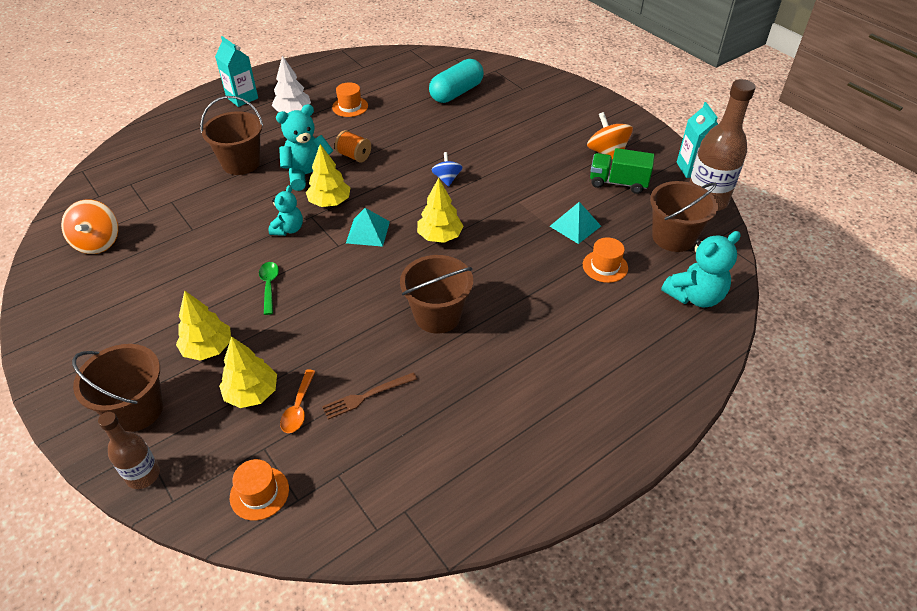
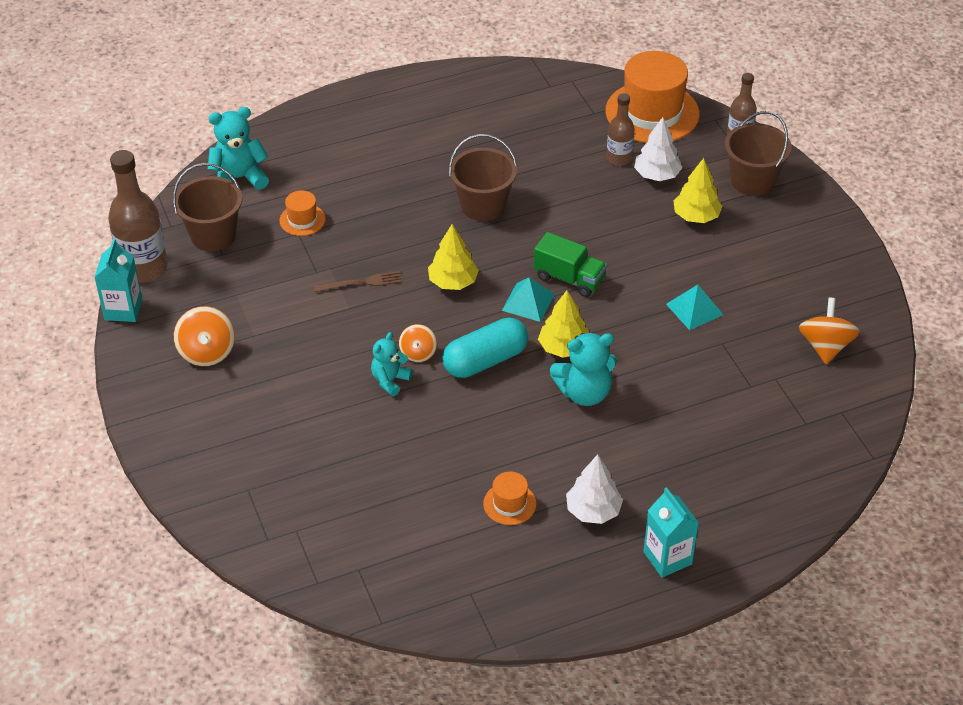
camera: 165 degrees left, 0 degrees up
(241, 163) = (668, 429): brown bucket -> none
(252, 393) = (657, 175): yellow tree -> white tree
(259, 493) = (652, 113): orange hat -> orange hat, size x2.17
(269, 286) = (638, 263): green spoon -> none
(288, 229) = (614, 322): turquoise teddy bear -> turquoise teddy bear (390, 380)
(298, 408) = (619, 158): orange spoon -> brown bottle
(354, 156) = (522, 411): orange spool -> none
(367, 396) = (562, 156): brown fork -> brown fork (361, 283)
(447, 179) = (418, 353): blue spinning top -> orange spinning top
(456, 93) = (347, 500): turquoise capsule -> turquoise capsule (485, 360)
(575, 226) = (305, 266): turquoise pyramid -> turquoise pyramid (694, 309)
(618, 183) = (223, 308): green truck -> green truck (569, 278)

